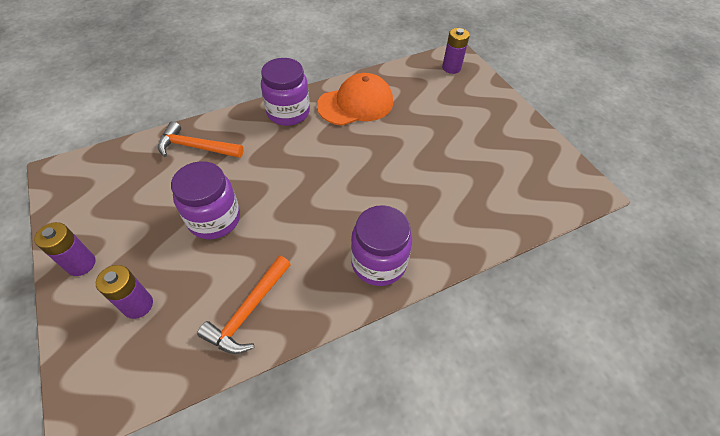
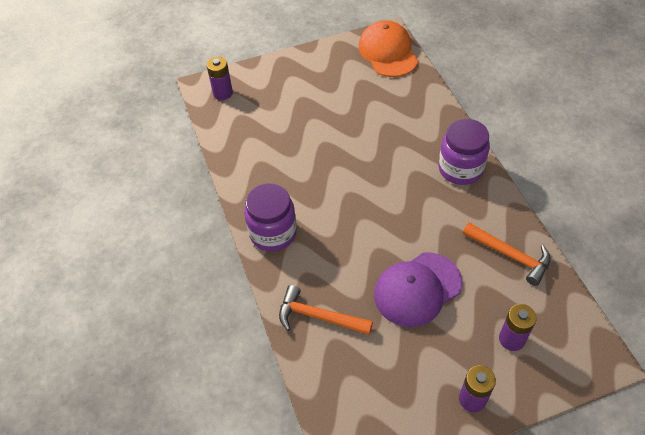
camera: 80 degrees left, 0 degrees up
(196, 147) = (319, 317): orange hammer -> orange hammer turned 90 degrees clockwise
(214, 219) = (417, 289): purple jar -> purple cap
(356, 104) = (267, 174): orange cap -> orange cap (388, 52)

